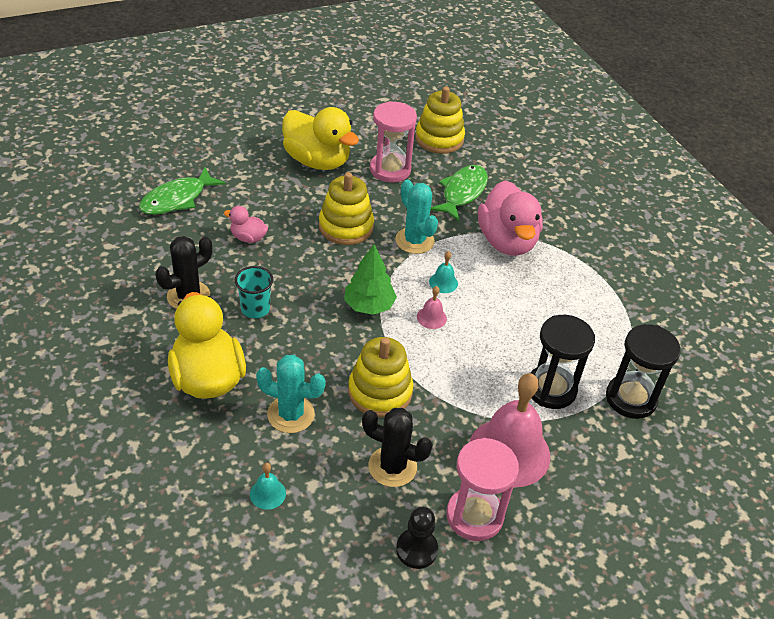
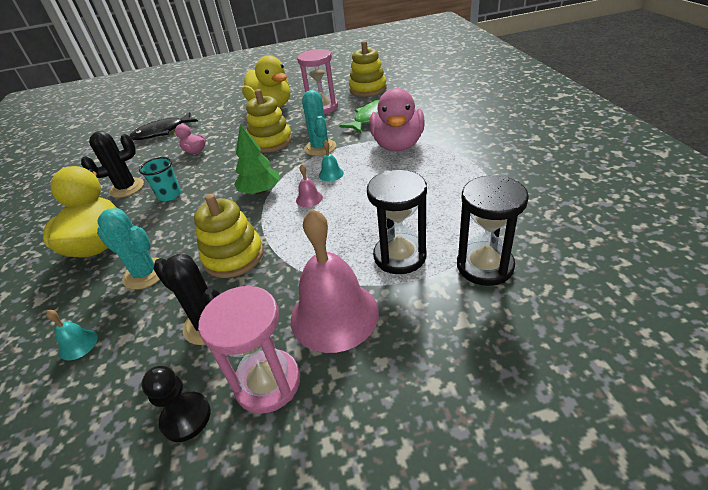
camera: 20 degrees right, 5 degrees down
(177, 199) = (162, 132): green fish -> black fish

